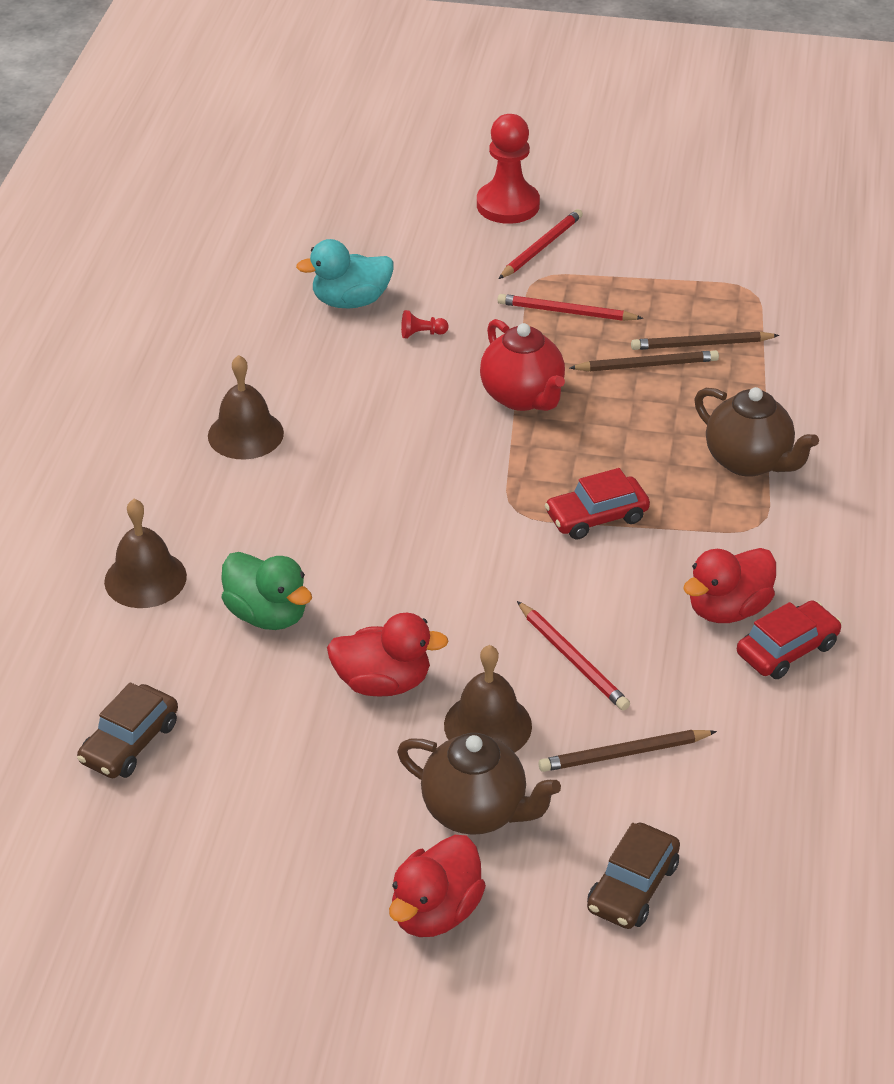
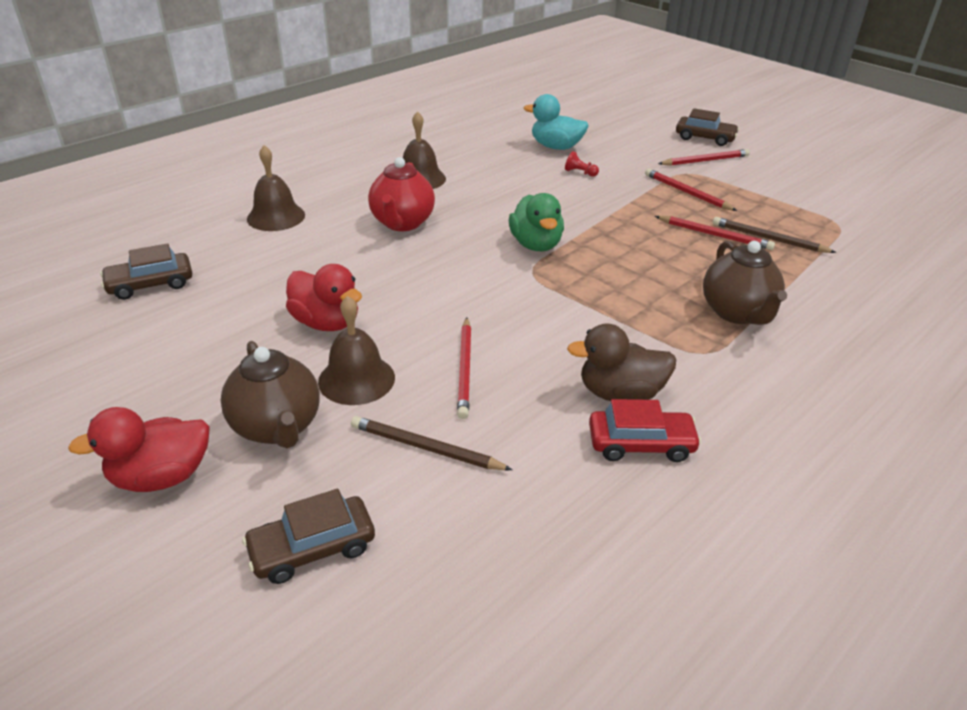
camera: 35 degrees right, 5 degrees down
(267, 614) = (312, 259): green duck -> green duck (536, 245)
(508, 205) = (705, 138): red pawn -> brown car
(522, 397) = (607, 220): red teapot -> red teapot (402, 223)
(596, 517) = (583, 297): red car -> none
(646, 365) = (714, 235): brown pencil -> red pencil
(727, 609) = (620, 393): red duck -> brown duck

